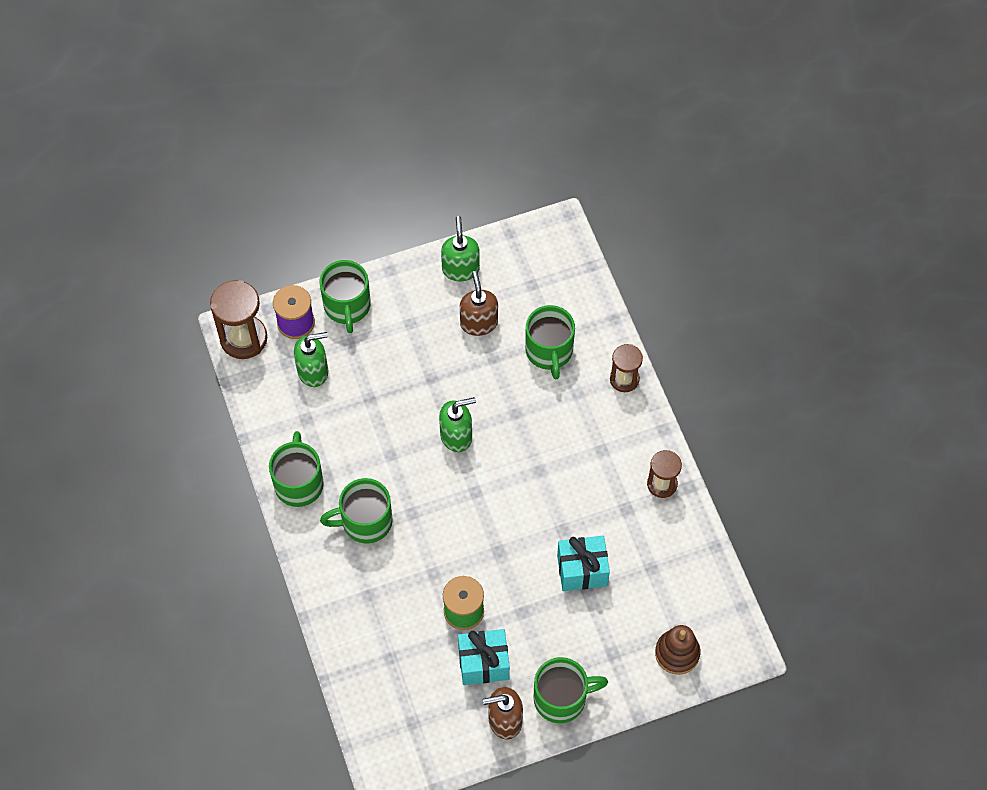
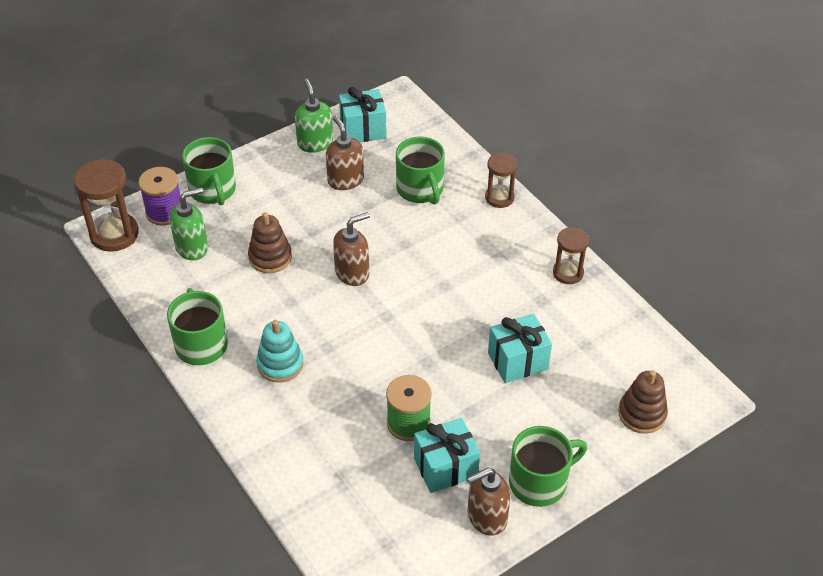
camera: 15 degrees left, 15 degrees down
(365, 521) = (280, 364): green mug -> turquoise stacking toy
(383, 400) = (270, 257): none -> brown stacking toy
(456, 436) = (352, 273): green soap dispenser -> brown soap dispenser
(513, 262) = (363, 130): none -> turquoise gift

